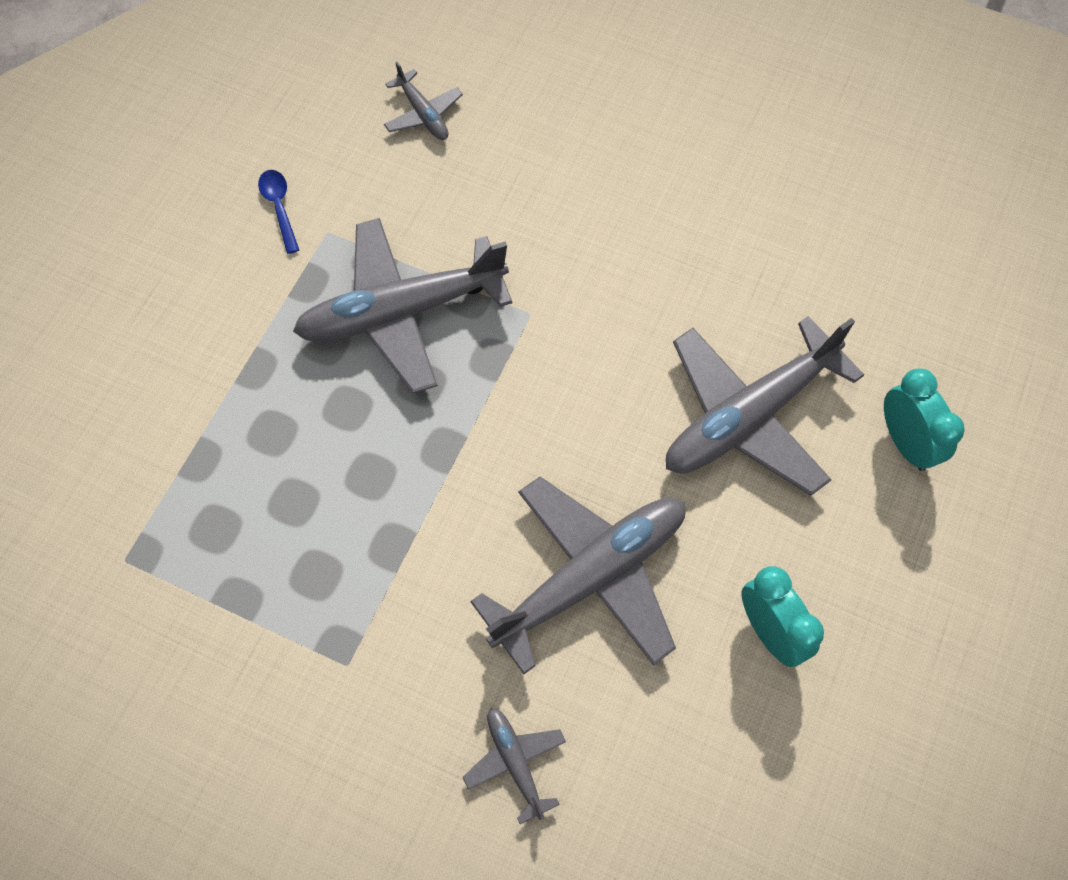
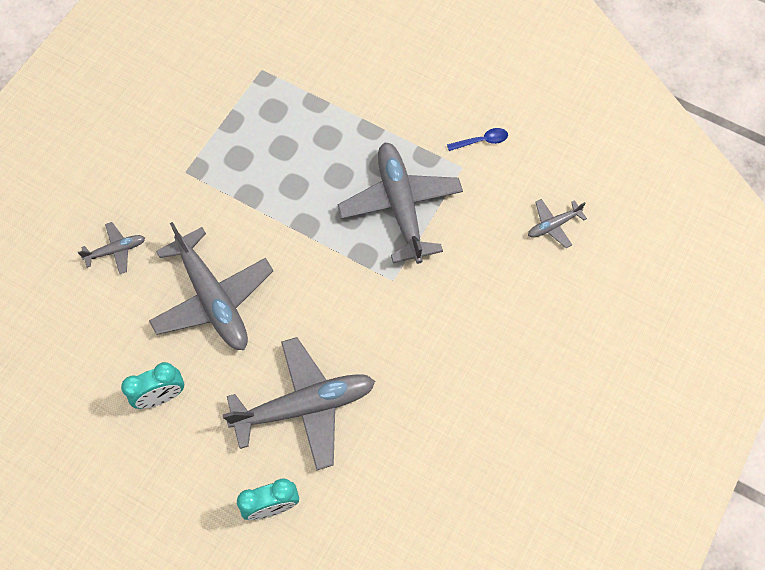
camera: 95 degrees right, 0 degrees up
(749, 415) = (304, 406): grey plane -> grey plane turned 105 degrees clockwise

